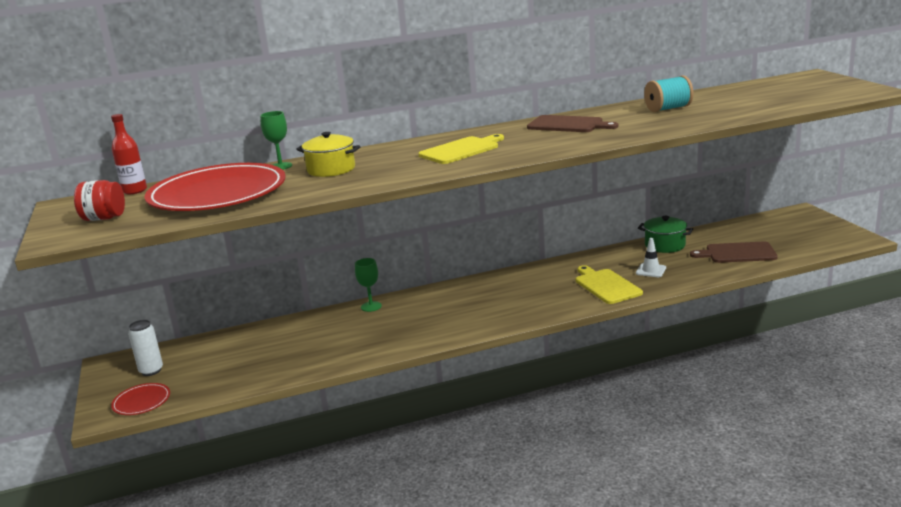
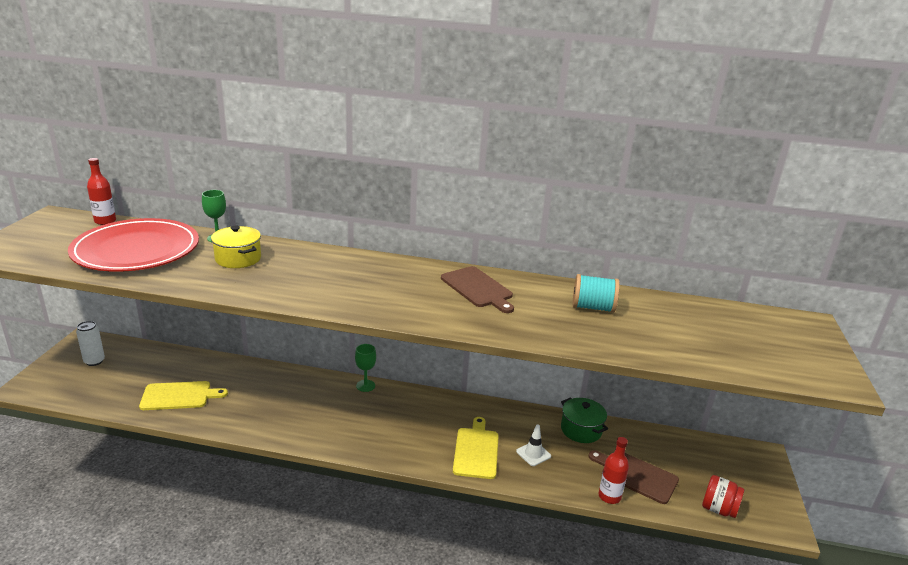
camera: 25 degrees right, 5 degrees up
(104, 218) = (44, 242): red jar -> red jar (718, 509)
(141, 401) = (56, 387): red plate -> none
(371, 306) = (286, 375): green goblet -> green goblet (365, 386)
(461, 150) = (352, 281): yellow cutting board -> yellow cutting board (179, 396)
(736, 270) = (609, 496): none -> red bottle

